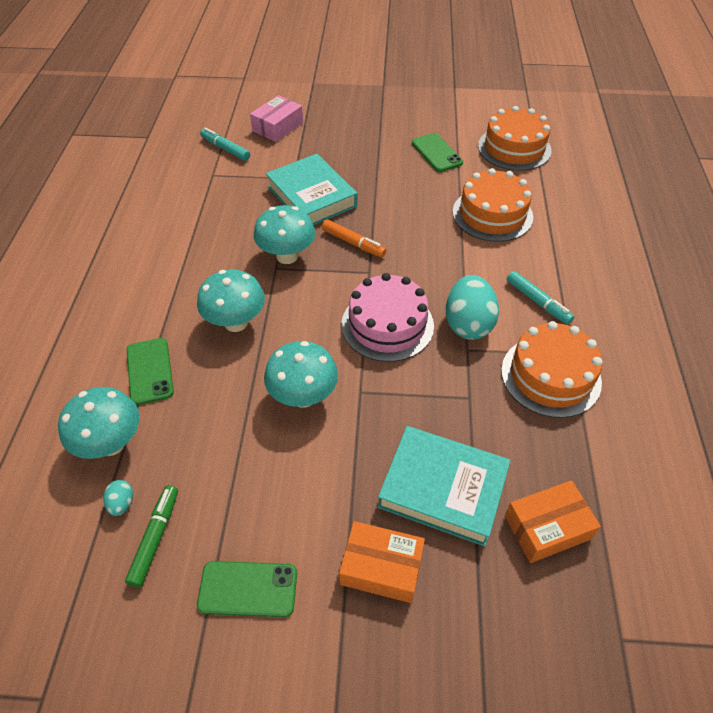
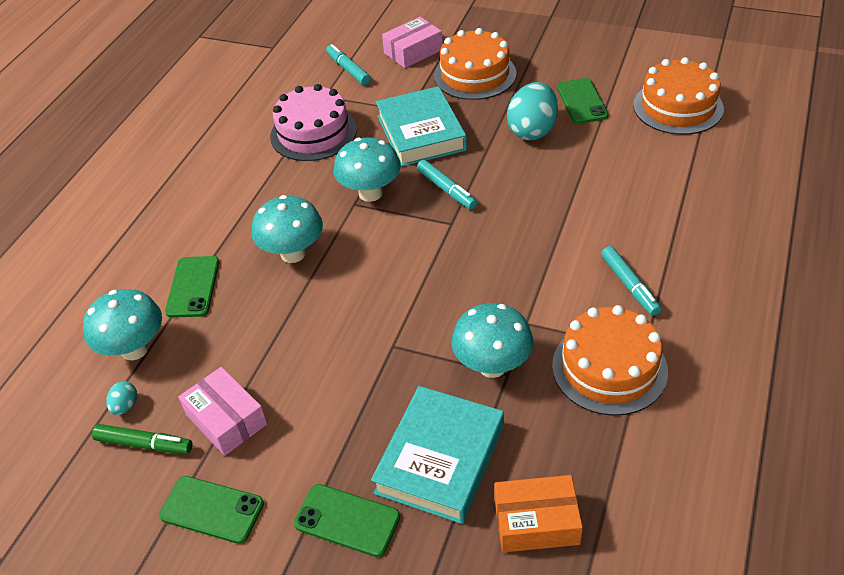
camera: 20 degrees right, 5 degrees down
(155, 538) = (144, 444): green marker -> green marker turned 75 degrees clockwise
(229, 494) = (226, 419): none -> pink box
(303, 396) = (333, 339): turquoise mushroom -> turquoise mushroom (492, 366)
(353, 243) = (446, 189): orange marker -> turquoise marker
(381, 567) = (347, 520): orange box -> green phone
(387, 325) = (449, 282): pink cake -> pink cake (313, 133)
(443, 488) = (440, 459): turquoise book -> turquoise book turned 75 degrees clockwise
(468, 324) = (538, 296): turquoise egg -> turquoise egg (532, 130)
(492, 214) = (618, 180): orange cake -> orange cake (475, 75)

